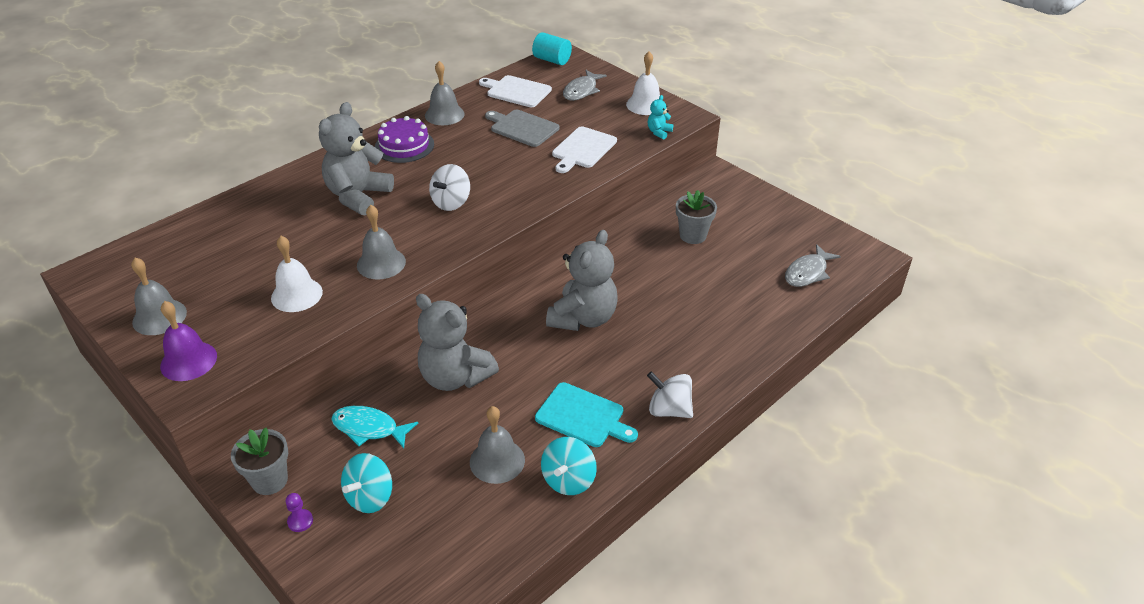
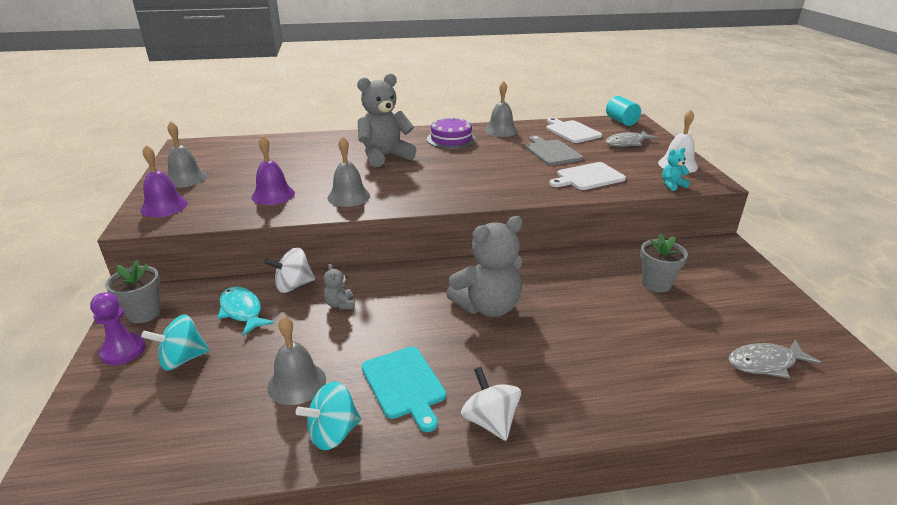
camera: 35 degrees right, 10 degrees down
(296, 295) = (273, 195): white bell -> purple bell
(300, 521) = (123, 351): purple pawn -> purple pawn, size x1.79
(451, 202) = (443, 178): white spinning top -> white spinning top (293, 285)
(455, 377) = (340, 304): grey teddy bear -> grey teddy bear, size x0.44

